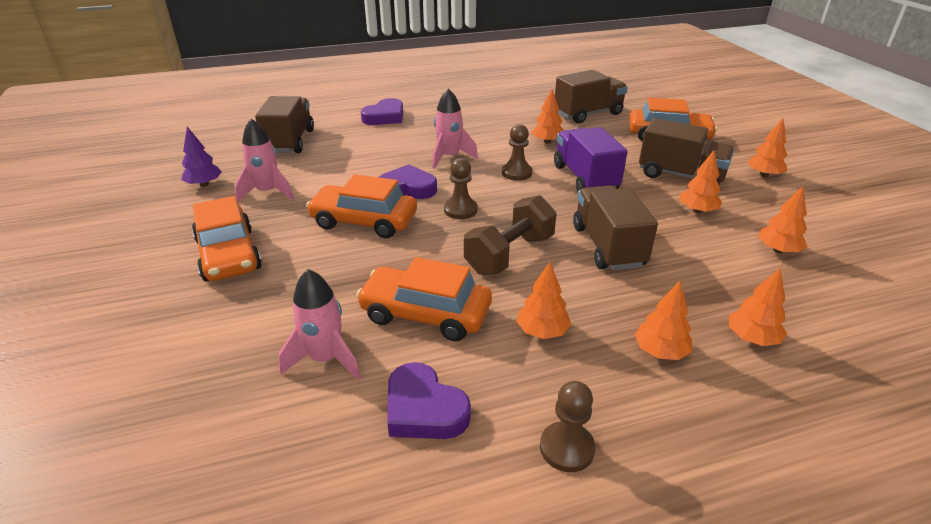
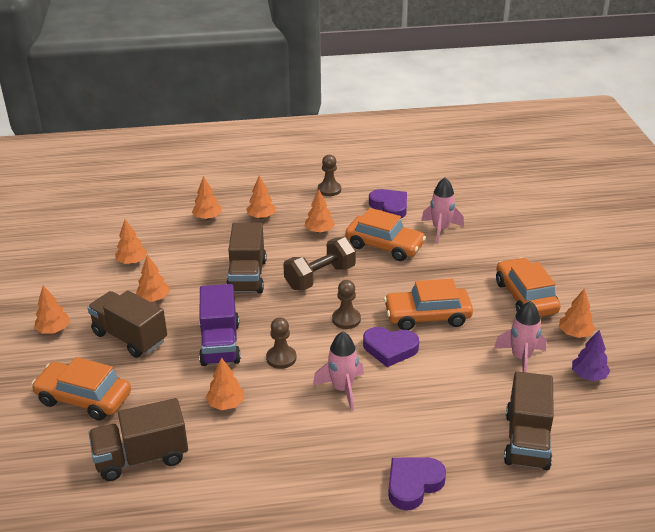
camera: 170 degrees left, 0 degrees up
(191, 219) = (575, 334): none -> orange tree
(364, 221) = (427, 316): orange car -> orange car turned 150 degrees clockwise

